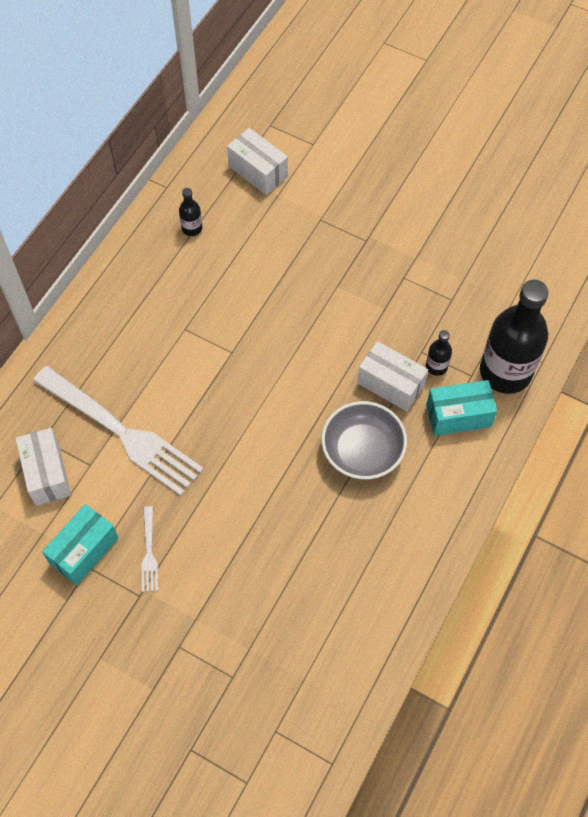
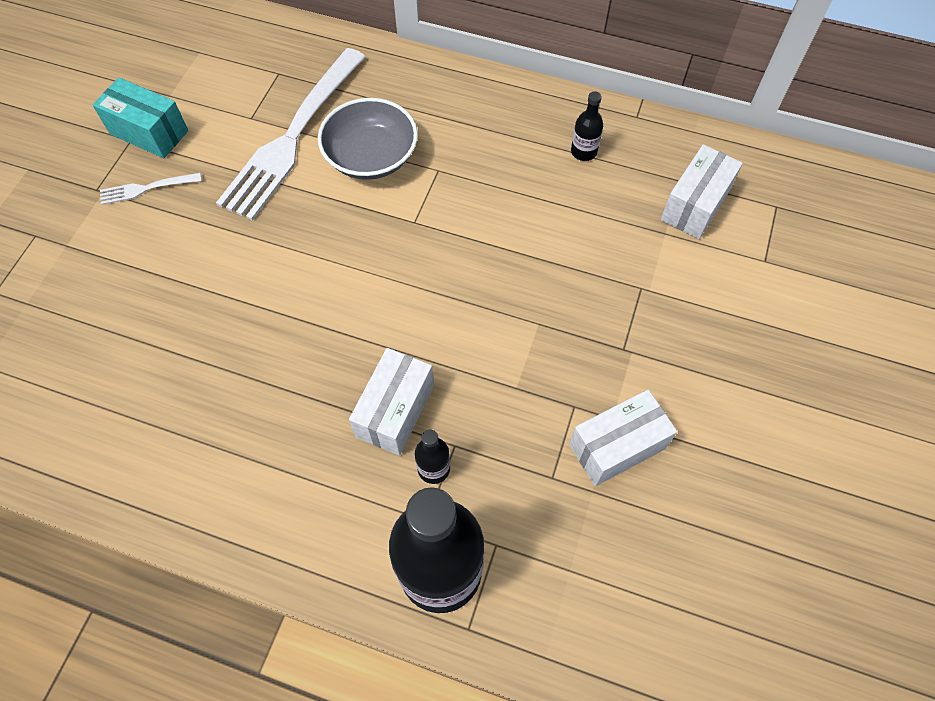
camera: 80 degrees right, 0 degrees up
(47, 473) = (238, 85): white box -> white box (617, 446)
(362, 450) = (290, 389): grey bowl -> grey bowl (371, 157)
(458, 415) = (357, 508): turquoise box -> none

